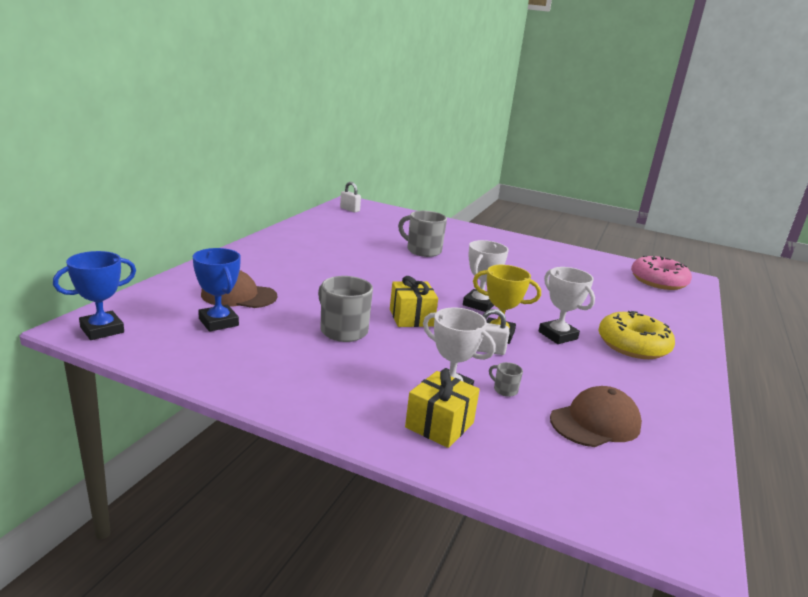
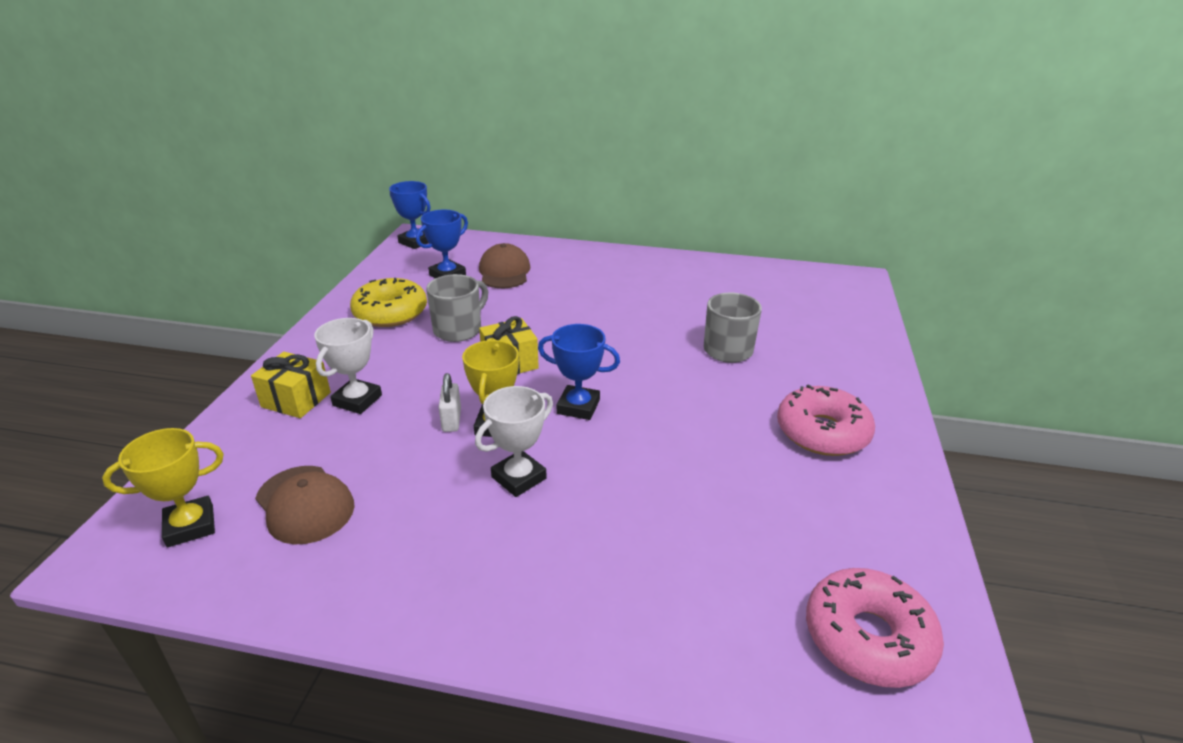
camera: 80 degrees right, 10 degrees up
(349, 209) = (823, 281): white padlock -> none
(479, 304) = (578, 407): white trophy -> blue trophy
(504, 390) = (365, 435): grey mug -> none
(515, 252) = (822, 432): none -> pink donut
(632, 485) = (190, 526): none -> yellow trophy
(633, 345) = (522, 559): yellow donut -> yellow donut (390, 313)

